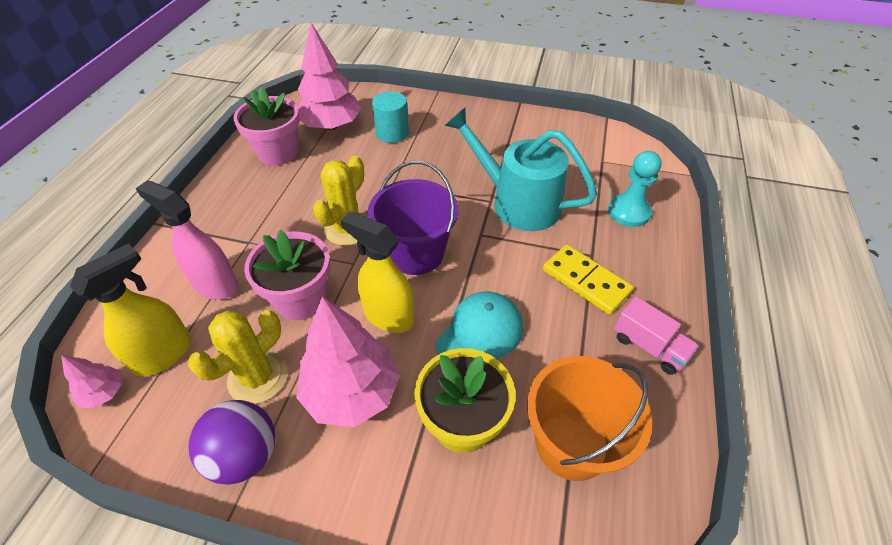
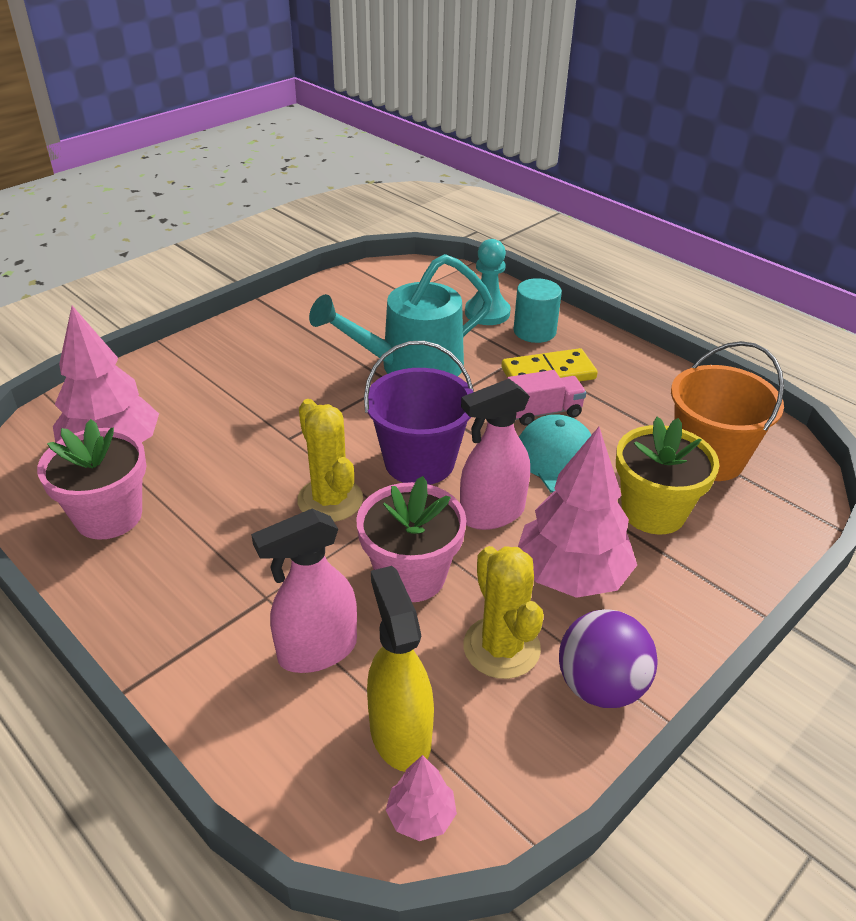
camera: 60 degrees left, 10 degrees down
(388, 316) = (491, 514): yellow spray bottle -> pink spray bottle
(392, 133) = (194, 404): turquoise cylinder -> turquoise cylinder (534, 331)
(649, 346) = (642, 375): pink truck -> pink truck (543, 412)

